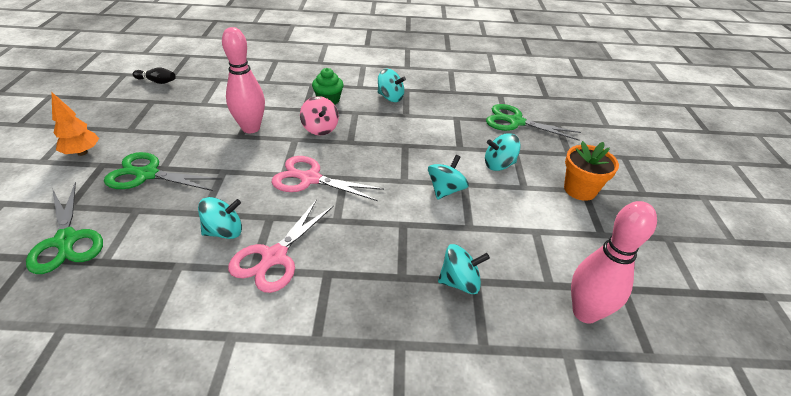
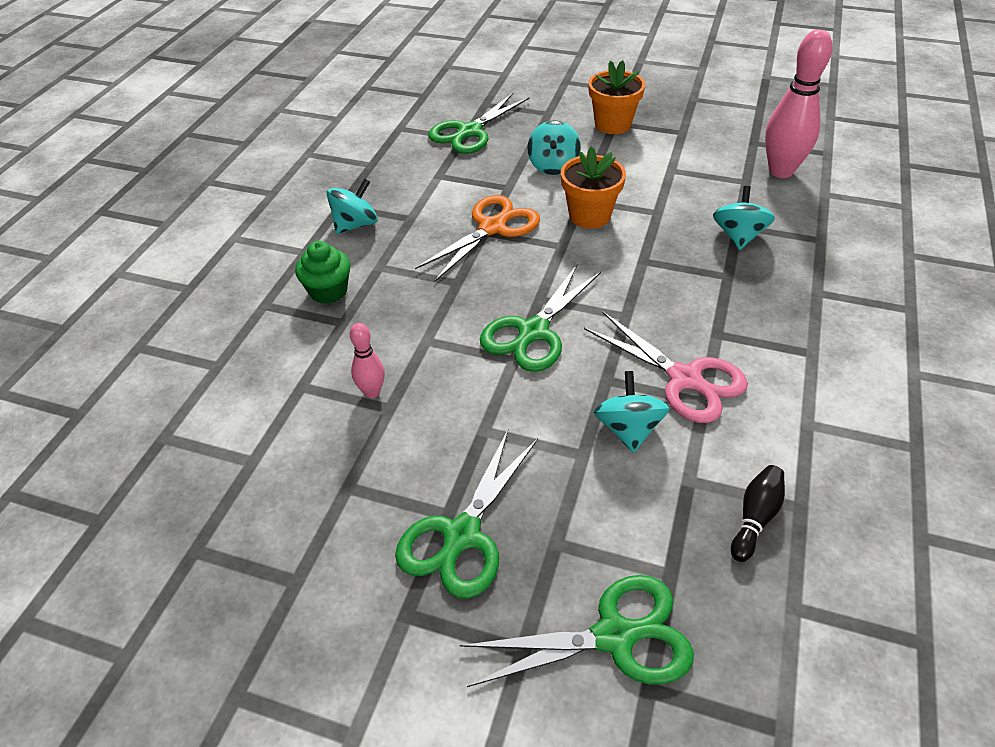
camera: 70 degrees left, 5 degrees up
(82, 152) = (350, 657): orange tree -> none
(157, 81) = (108, 547): black bowling pin -> black bowling pin (755, 518)
(251, 128) = (372, 392): pink bowling pin -> pink bowling pin, size x0.50
(310, 179) = (533, 332): pink scissors -> green scissors
(320, 128) = (409, 309): pink spinning top -> none
(410, 147) = (492, 228): none -> orange scissors
(445, 190) = (589, 216): turquoise spinning top -> orange flower pot

